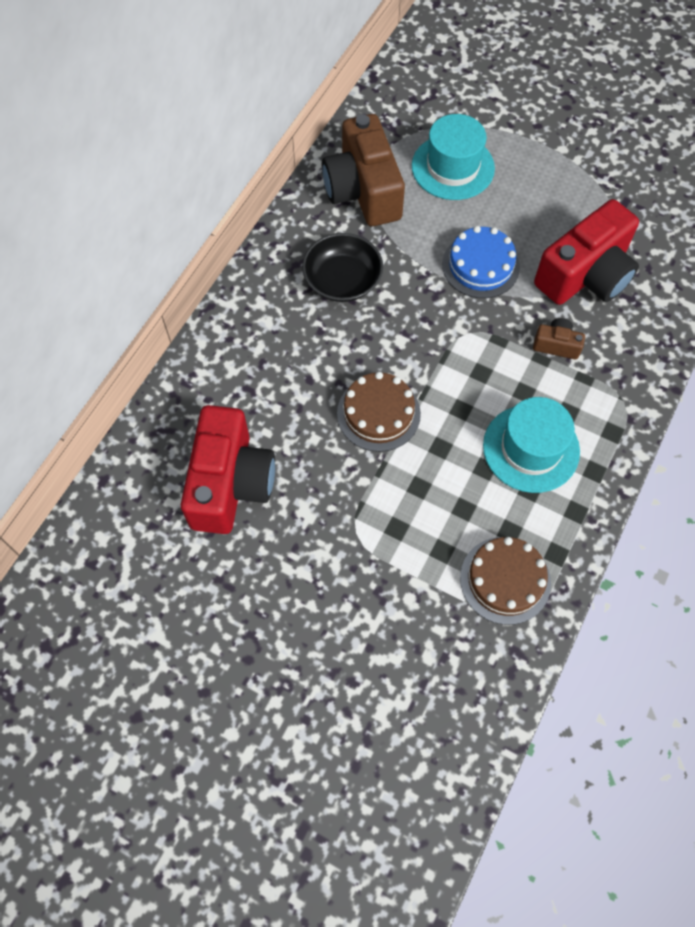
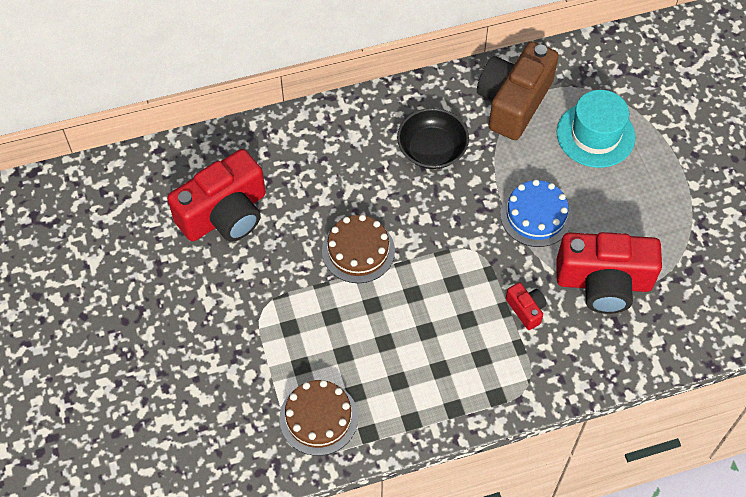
camera: 45 degrees right, 5 degrees down
(531, 448) = (429, 357): turquoise hat -> none
(556, 345) = (526, 309): brown camera -> red camera

